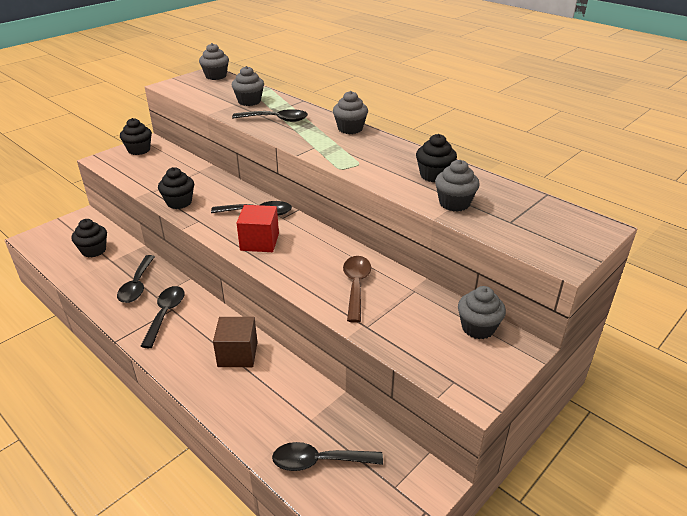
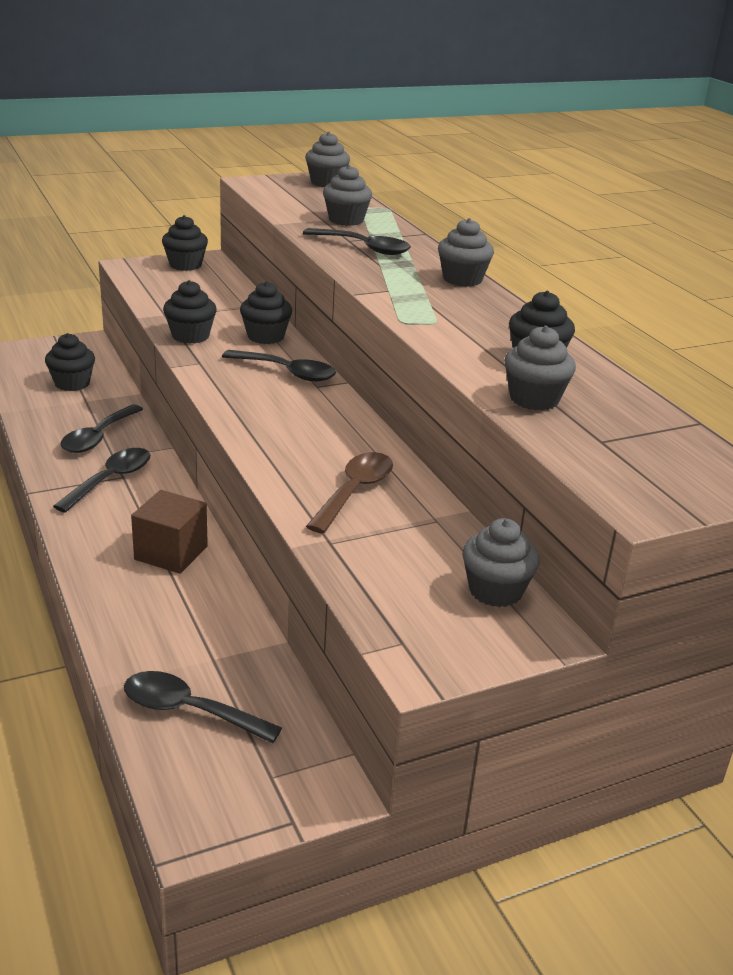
camera: 20 degrees right, 5 degrees down
(227, 190) = (265, 336): none -> black cupcake
(259, 242) = (261, 406): red cube -> none

